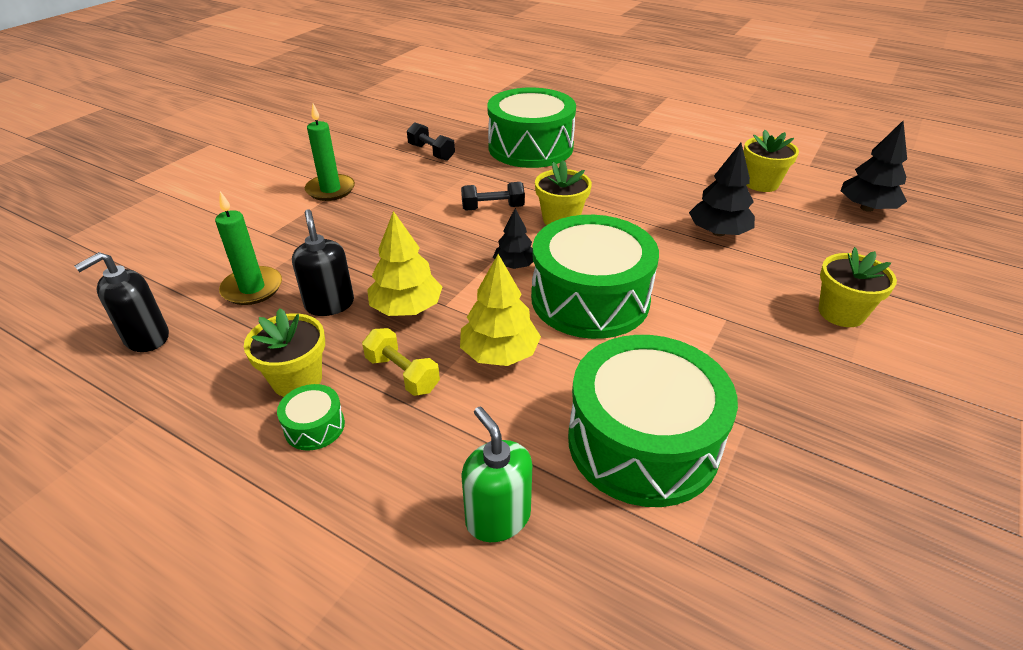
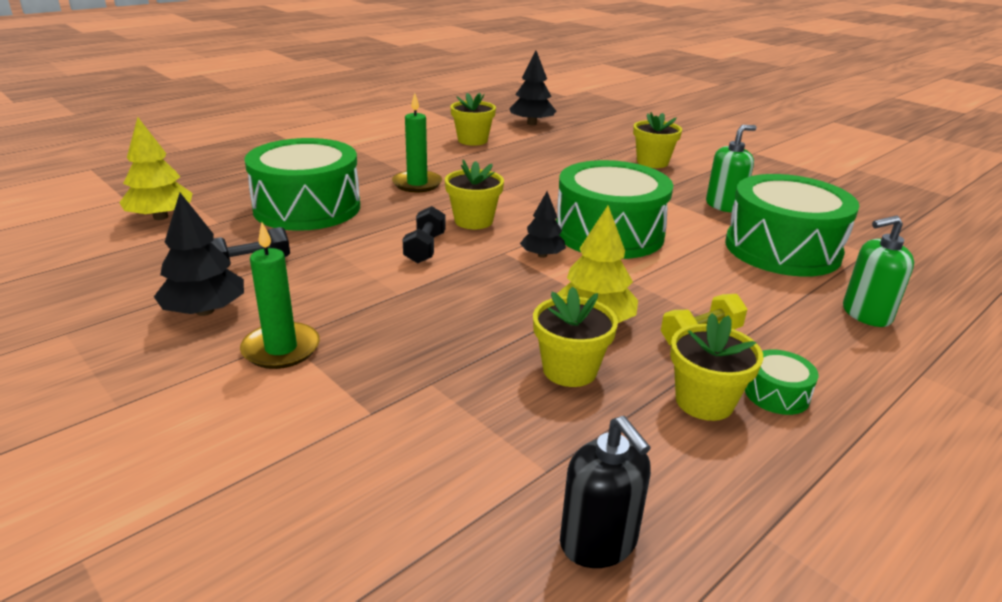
camera: 75 degrees left, 10 degrees down
(252, 288) = (510, 432): green candle -> green candle (417, 184)
(329, 304) = (569, 370): black soap dispenser -> yellow flower pot
(499, 353) = (677, 284): yellow tree -> yellow tree (160, 217)
(718, 232) = (535, 170): black tree -> black tree (205, 311)
(746, 385) = (724, 205): none -> green soap dispenser

